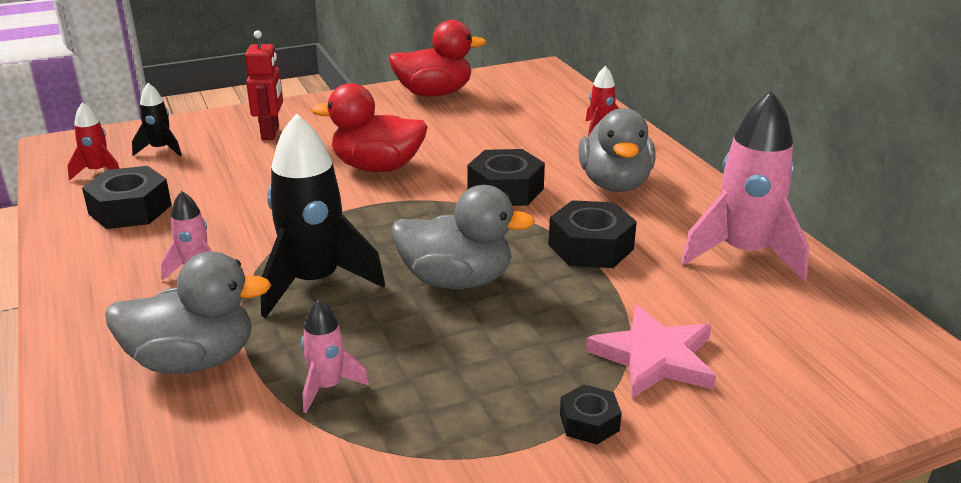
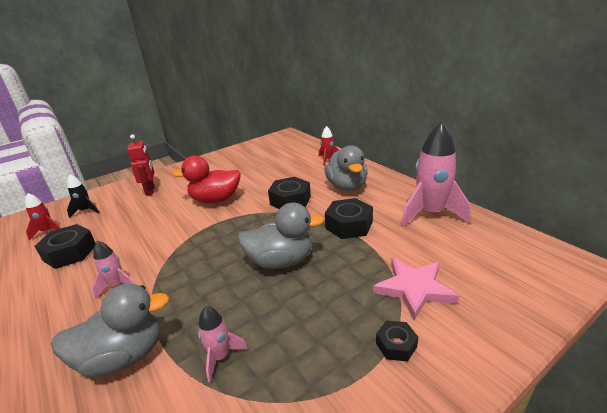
camera: 10 degrees left, 0 degrees up
(315, 282) = (195, 280): black rocket -> none
(434, 93) = (235, 155): red duck -> none

